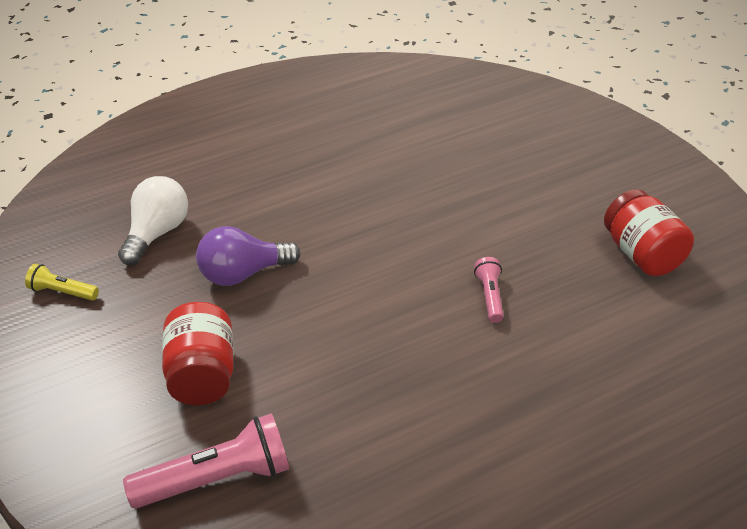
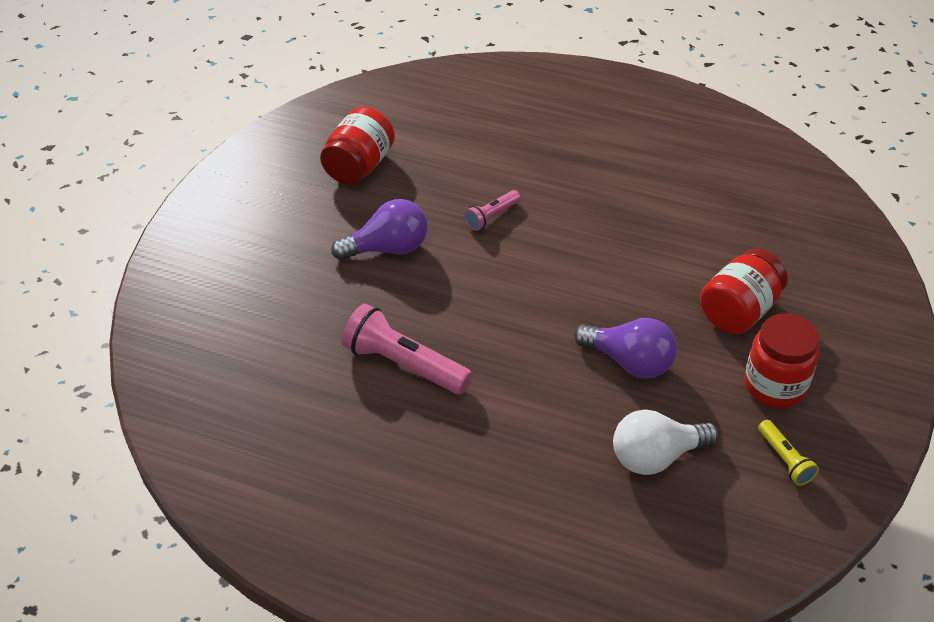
camera: 130 degrees left, 5 degrees up
(115, 336) = (774, 386): none -> red jar
(216, 479) = (790, 247): pink flashlight -> pink flashlight (404, 365)
(511, 219) = (388, 248): none -> purple light bulb

